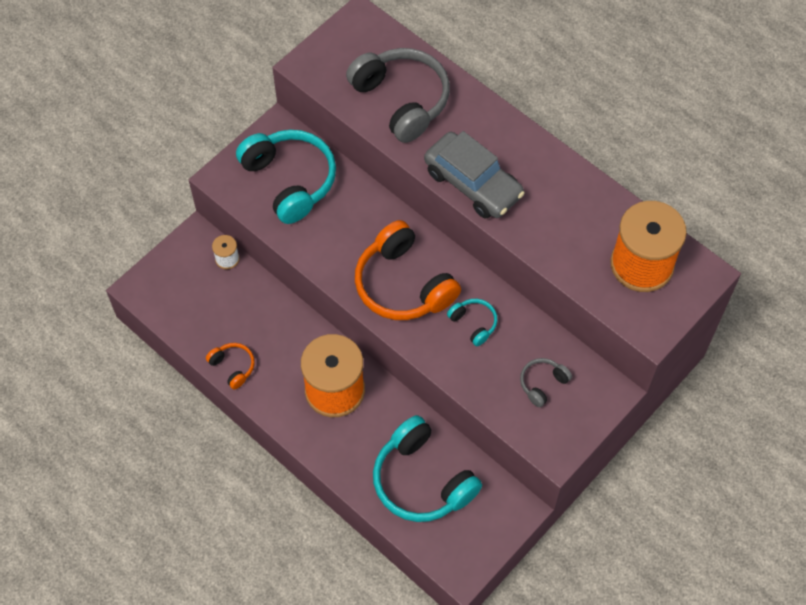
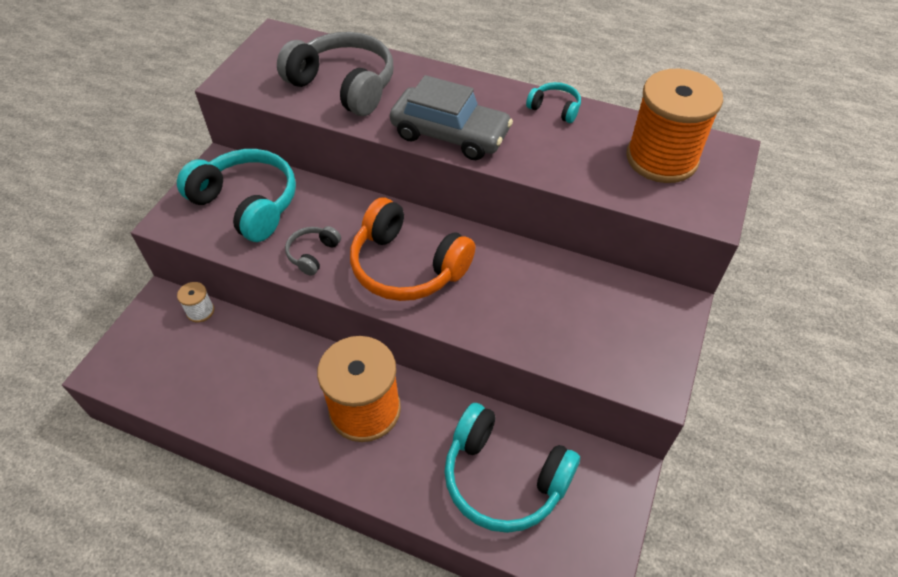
camera: 20 degrees left, 10 degrees down
(233, 367) = (237, 422): orange headphones -> none
(474, 323) = (500, 281): turquoise headphones -> turquoise headphones (555, 108)
(542, 384) = (603, 319): grey headphones -> grey headphones (313, 254)

